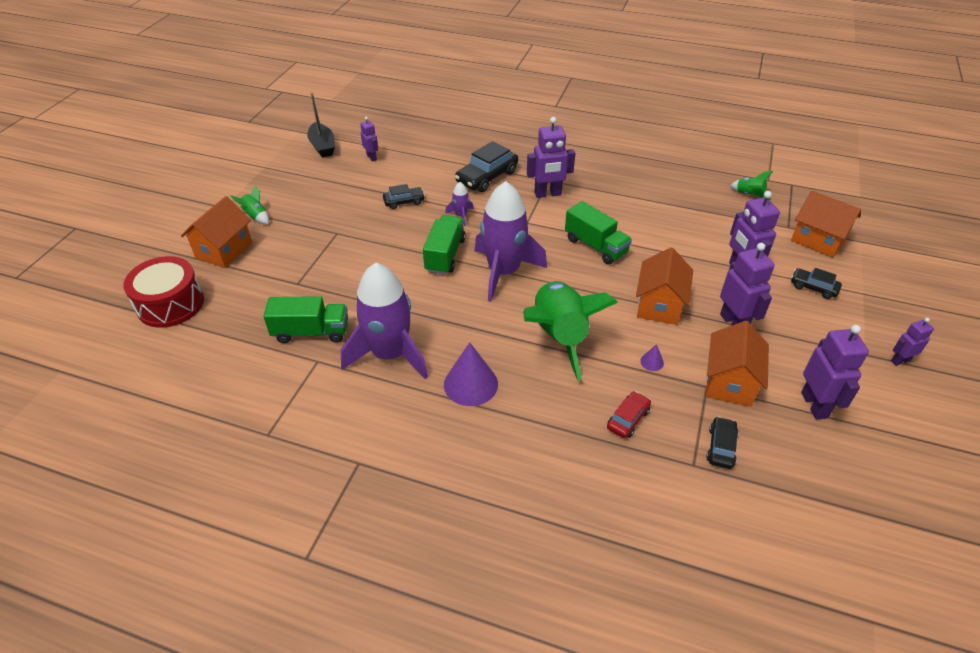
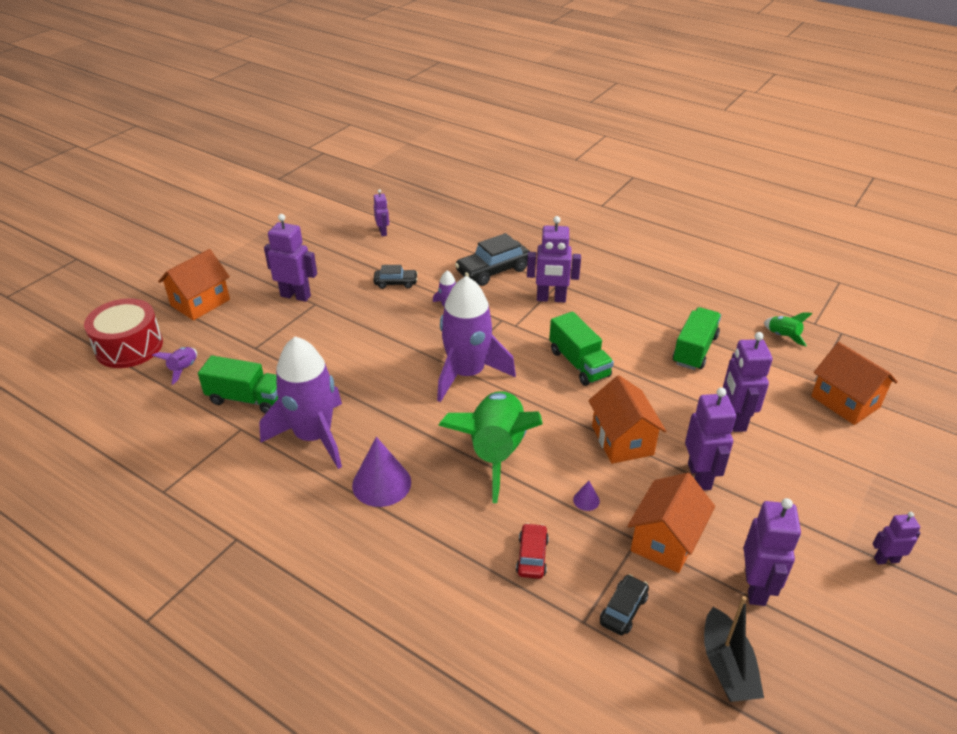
camera: 15 degrees right, 5 degrees down
(235, 316) = (183, 369): none -> purple rocket
(256, 216) = (244, 274): green rocket -> none
(315, 228) = (296, 296): none -> purple robot
(322, 146) = (339, 214): black boat -> black boat (727, 666)
(445, 255) = (413, 345): green truck -> green truck (694, 350)
(628, 419) = (532, 556): red car -> red car turned 45 degrees counterclockwise
(659, 305) = (622, 440): orange house -> orange house turned 45 degrees counterclockwise
(813, 287) = (814, 455): black car -> none

